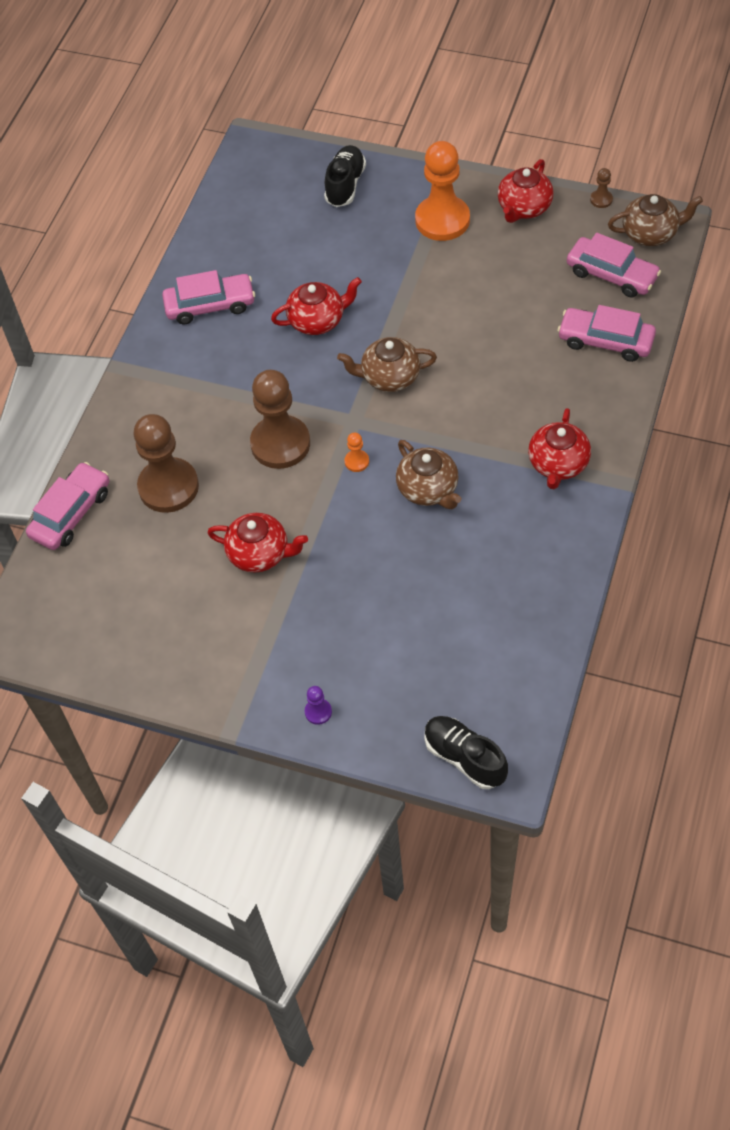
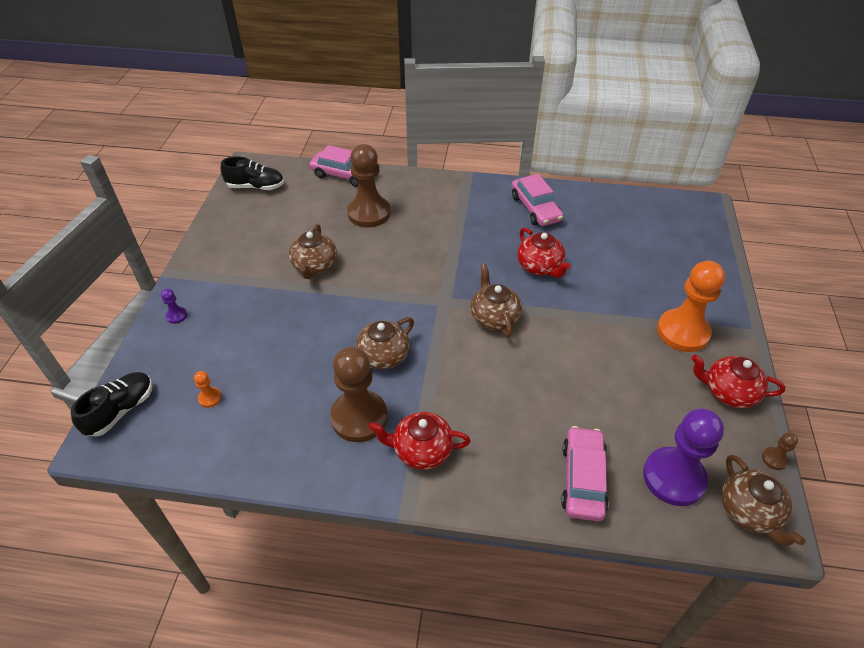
camera: 75 degrees right, 10 degrees down
(260, 553) = (314, 266): red teapot -> brown teapot
(280, 444) = (414, 263): brown pawn -> brown pawn (359, 417)
(345, 185) = (691, 264): black shoe -> black shoe (256, 187)
(357, 461) = (404, 308): orange pawn -> orange pawn (210, 398)
(611, 275) = (673, 477): pink car -> purple pawn

